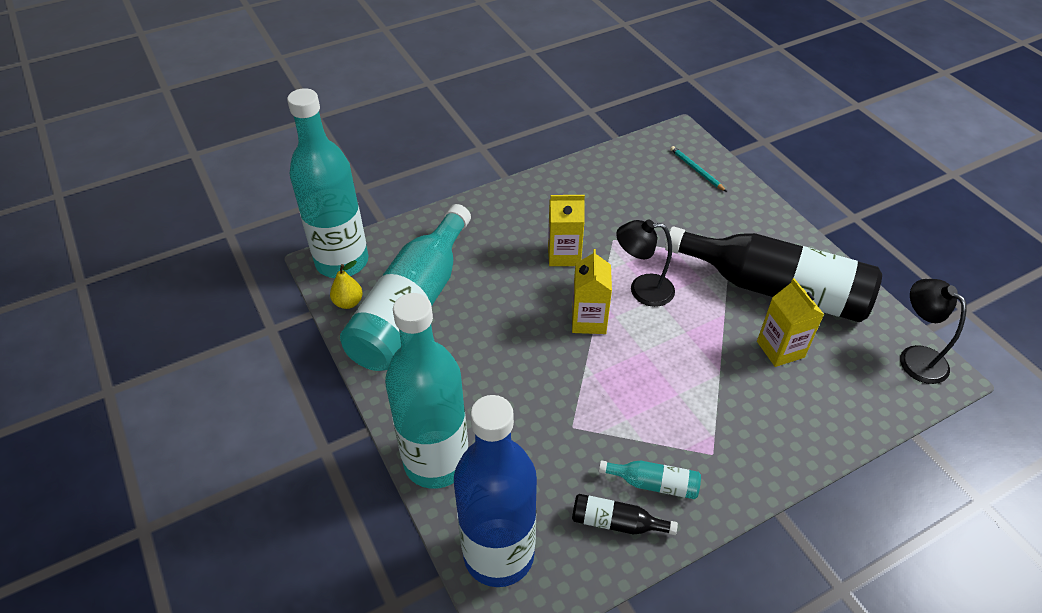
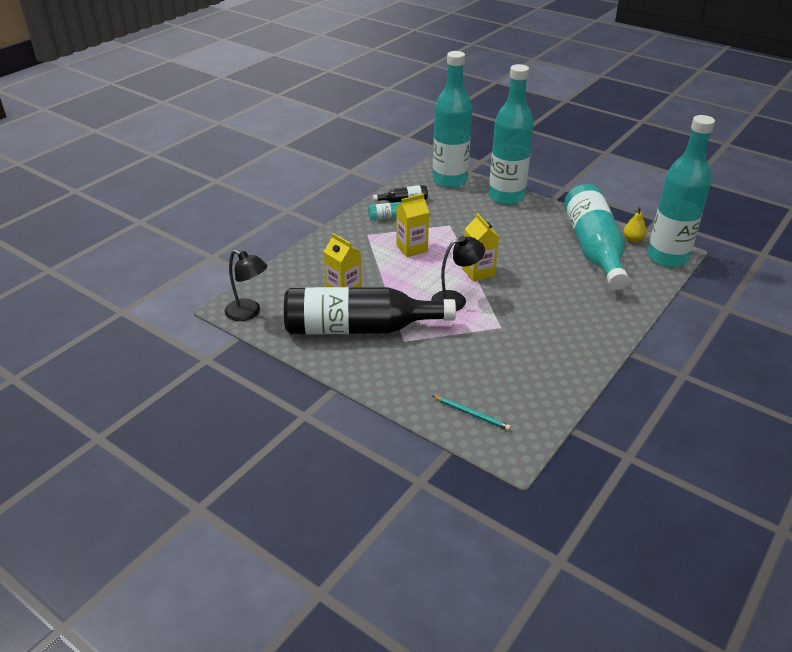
camera: 155 degrees right, 10 degrees down
(498, 554) = (450, 180): blue bottle -> turquoise bottle
(564, 255) = (528, 305): yellow carton -> yellow carton (412, 248)

